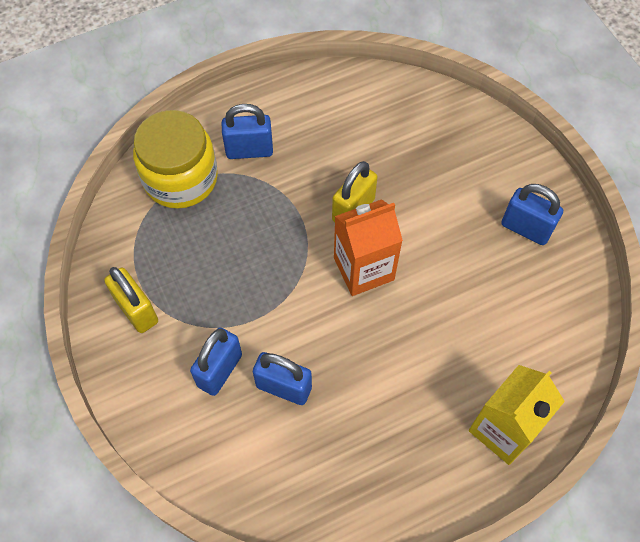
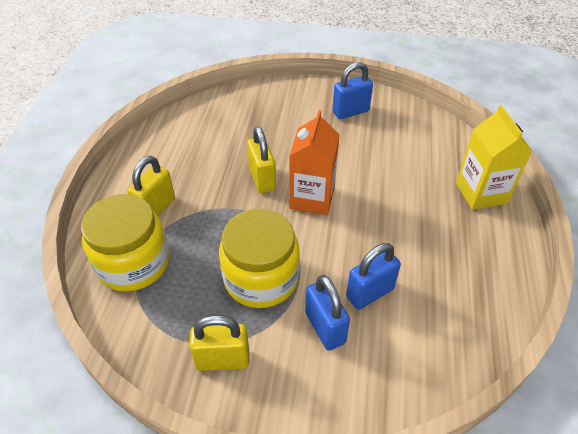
camera: 55 degrees left, 15 degrees down
(235, 286) = (261, 278): none -> yellow jar
(249, 150) = (156, 208): blue padlock -> yellow padlock

